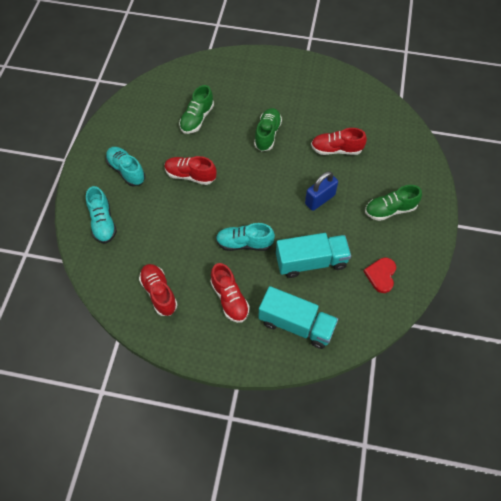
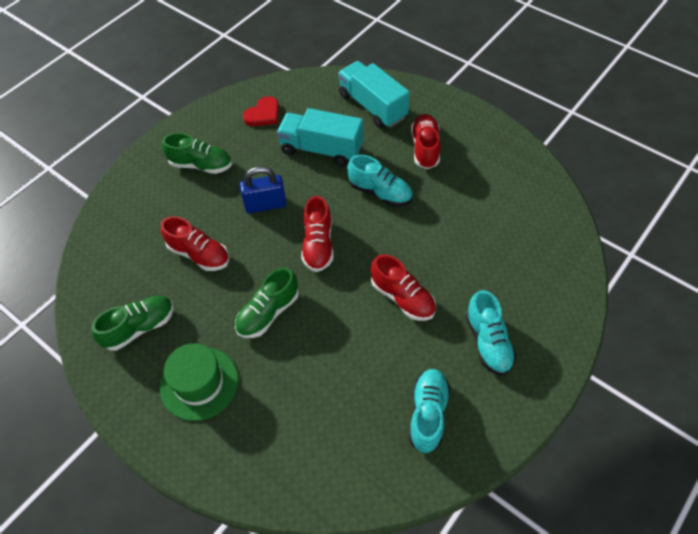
camera: 150 degrees left, 5 degrees down
(103, 222) = (541, 281): turquoise shoe -> turquoise shoe (428, 414)
(159, 293) = (498, 180): red shoe -> red shoe (318, 245)
(197, 118) = (350, 383): green shoe -> green shoe (140, 327)
(279, 87) = (199, 383): none -> green hat

